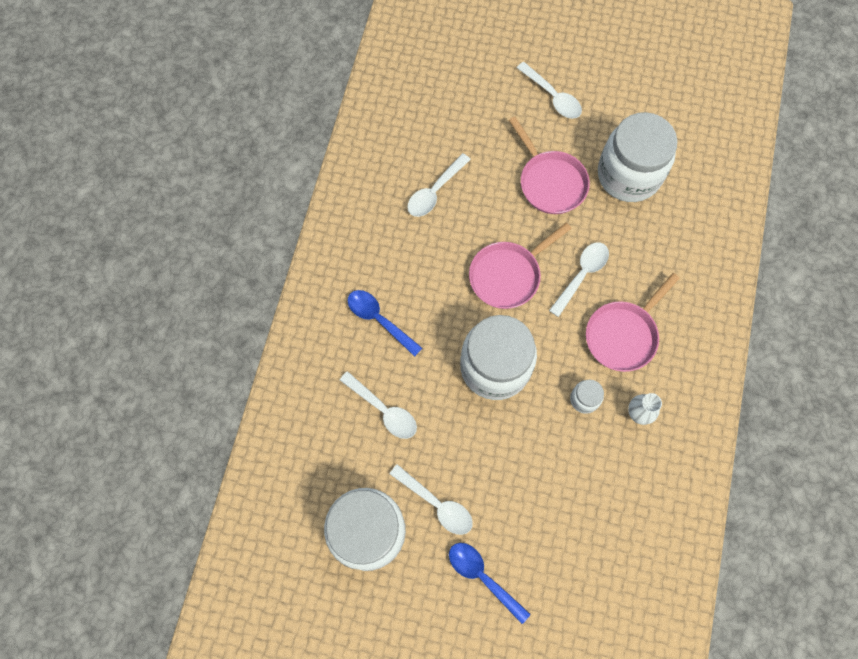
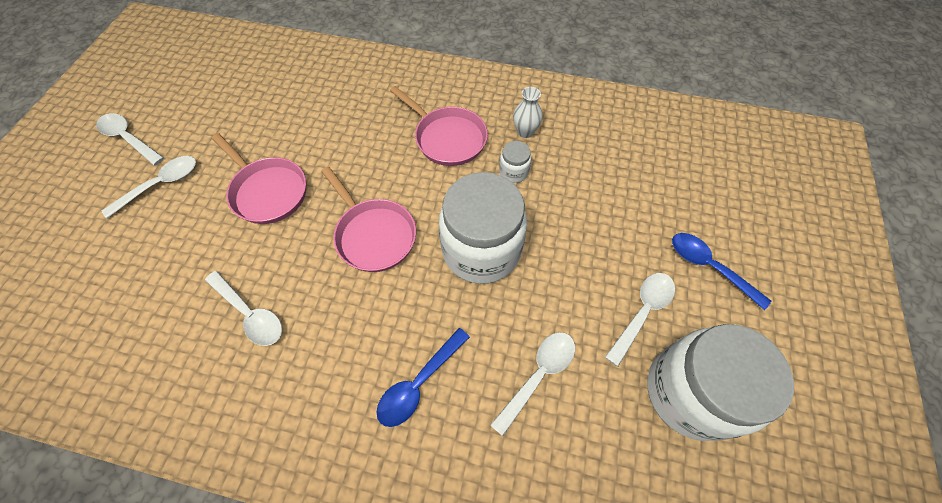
camera: 90 degrees left, 10 degrees down
(482, 577) = (709, 267): blue spoon -> blue spoon turned 90 degrees clockwise
(550, 182) = (267, 191): pink pan -> pink pan turned 75 degrees clockwise
(581, 275) = (381, 168): white spoon -> white spoon (128, 138)
(628, 175) = (276, 124): white jar -> none

